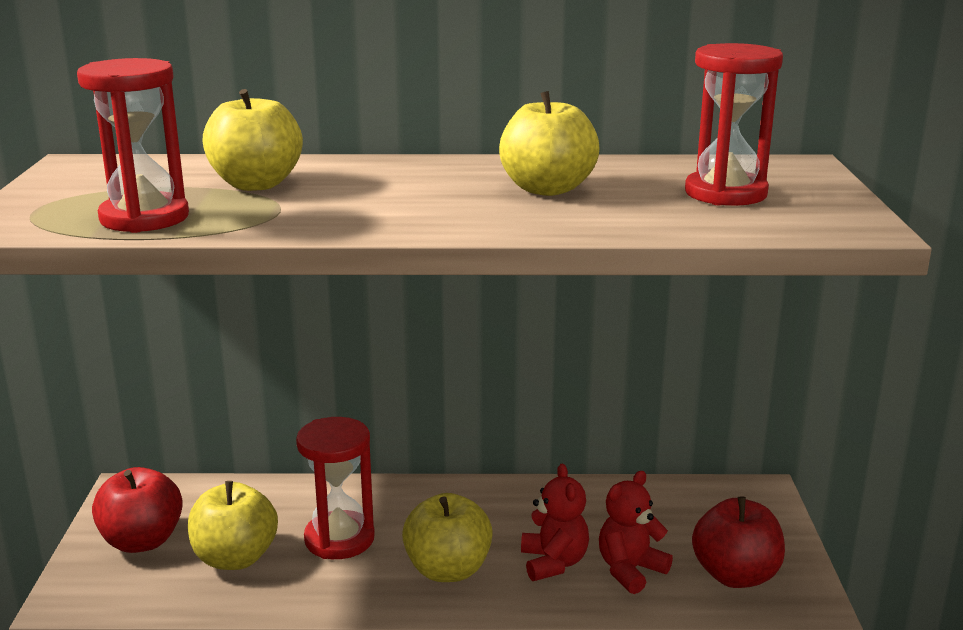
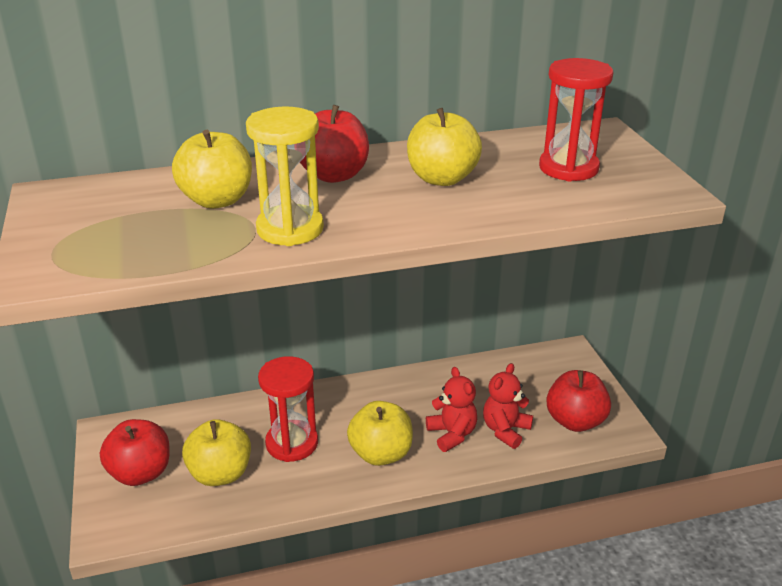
camera: 15 degrees left, 10 degrees up
(144, 218) = (152, 250): red hourglass -> none
(319, 215) = (290, 229): none -> yellow hourglass
(413, 175) = (334, 175): none -> red apple

